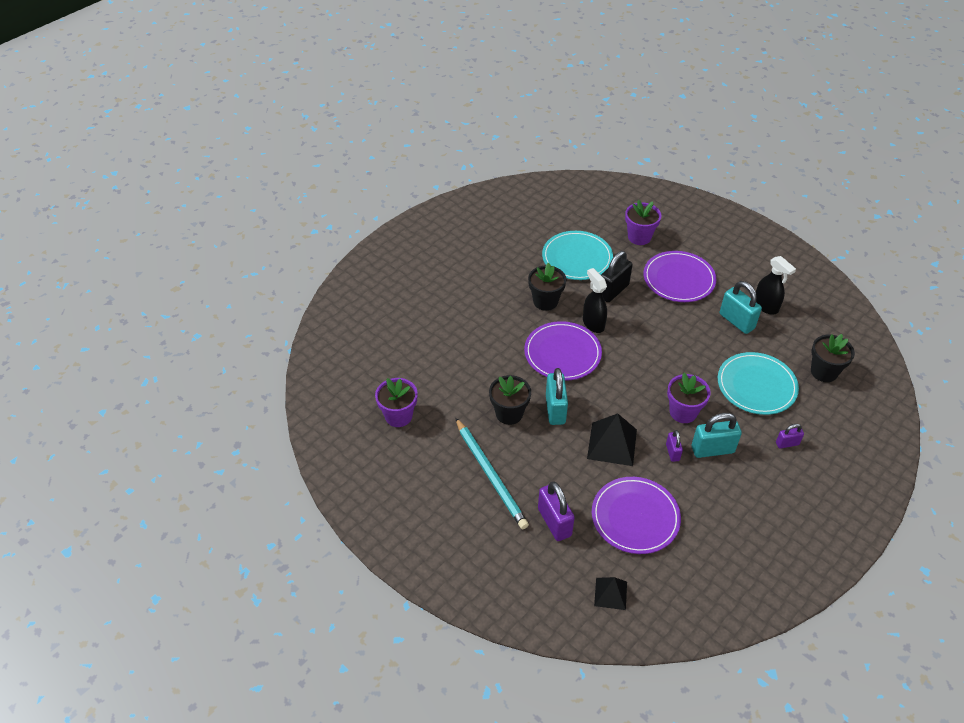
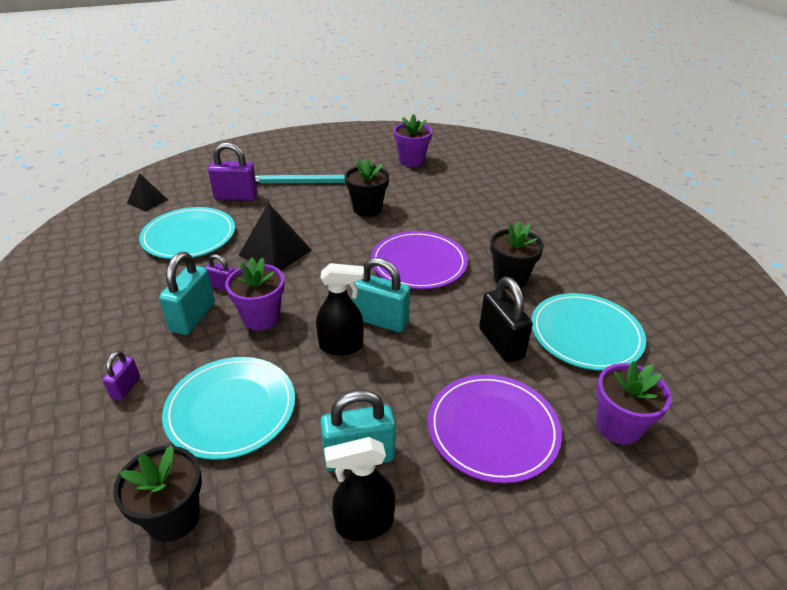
camera: 115 degrees right, 10 degrees down
(555, 409) = (348, 234): turquoise padlock -> turquoise padlock (380, 320)
(593, 323) = (450, 302): black spray bottle -> black spray bottle (341, 346)
(635, 517) = (189, 236): purple plate -> turquoise plate

